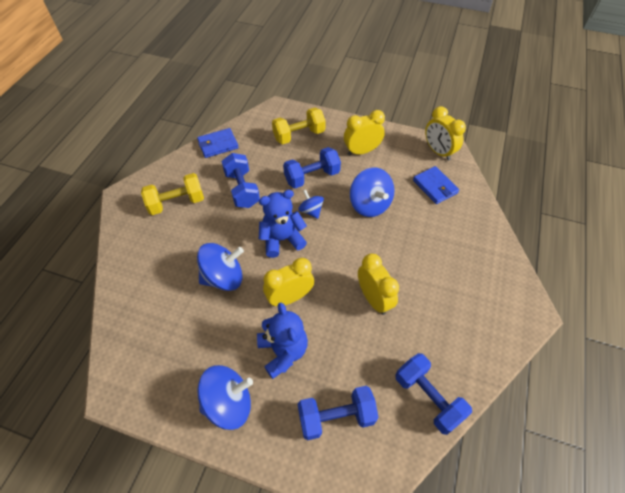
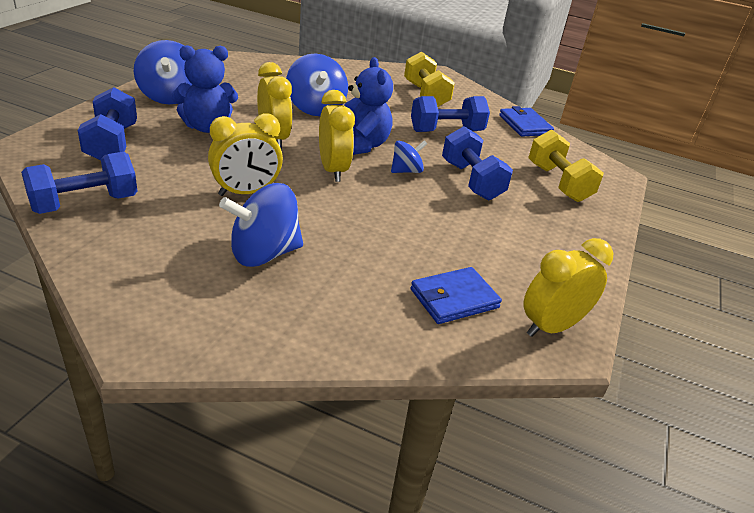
camera: 90 degrees right, 20 degrees down
(361, 151) = (534, 234): yellow clock -> yellow clock (333, 170)
(369, 204) = (414, 220): blue spinning top -> blue spinning top (264, 253)

